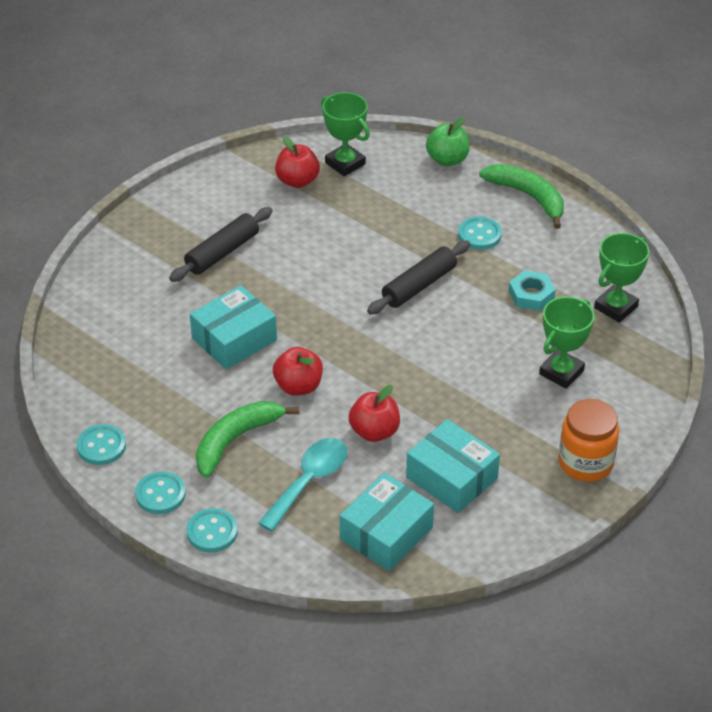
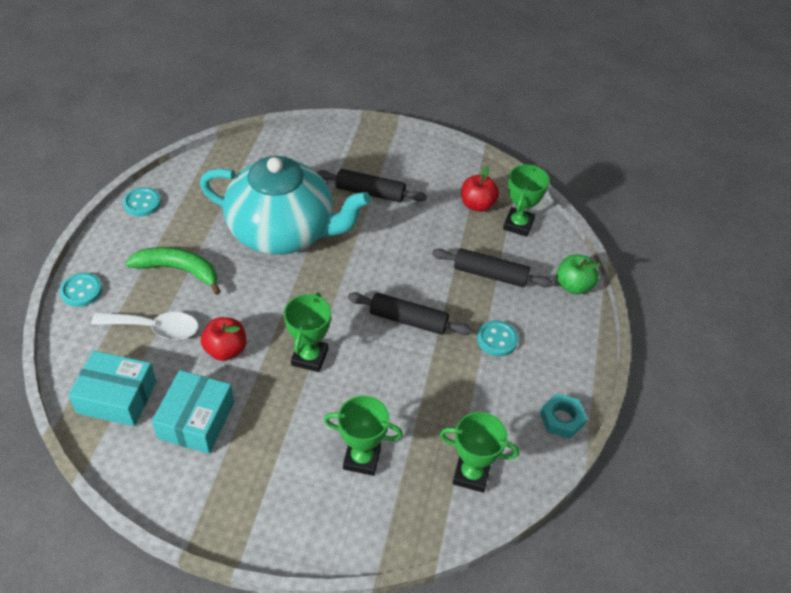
camera: 60 degrees right, 5 degrees up
(160, 494) = (108, 250): turquoise button -> none
(234, 339) = (283, 232): turquoise box -> turquoise teapot
(298, 386) = (253, 286): red apple -> none
(309, 481) = (155, 328): turquoise spoon -> white spoon
(397, 208) = (490, 274): none -> black rolling pin
(422, 371) = (309, 357): none -> green trophy
(528, 197) = (570, 358): green banana -> none
(531, 295) = (446, 402): turquoise nut -> turquoise nut (562, 419)
(585, 462) = (257, 516): orange jar -> none

